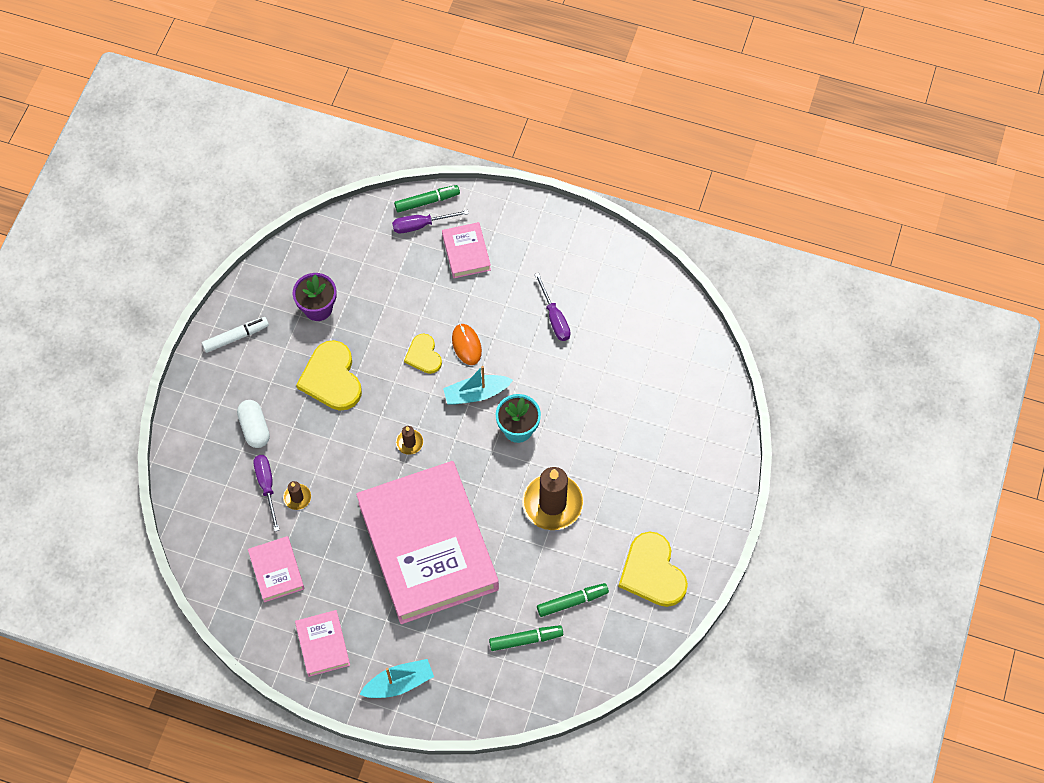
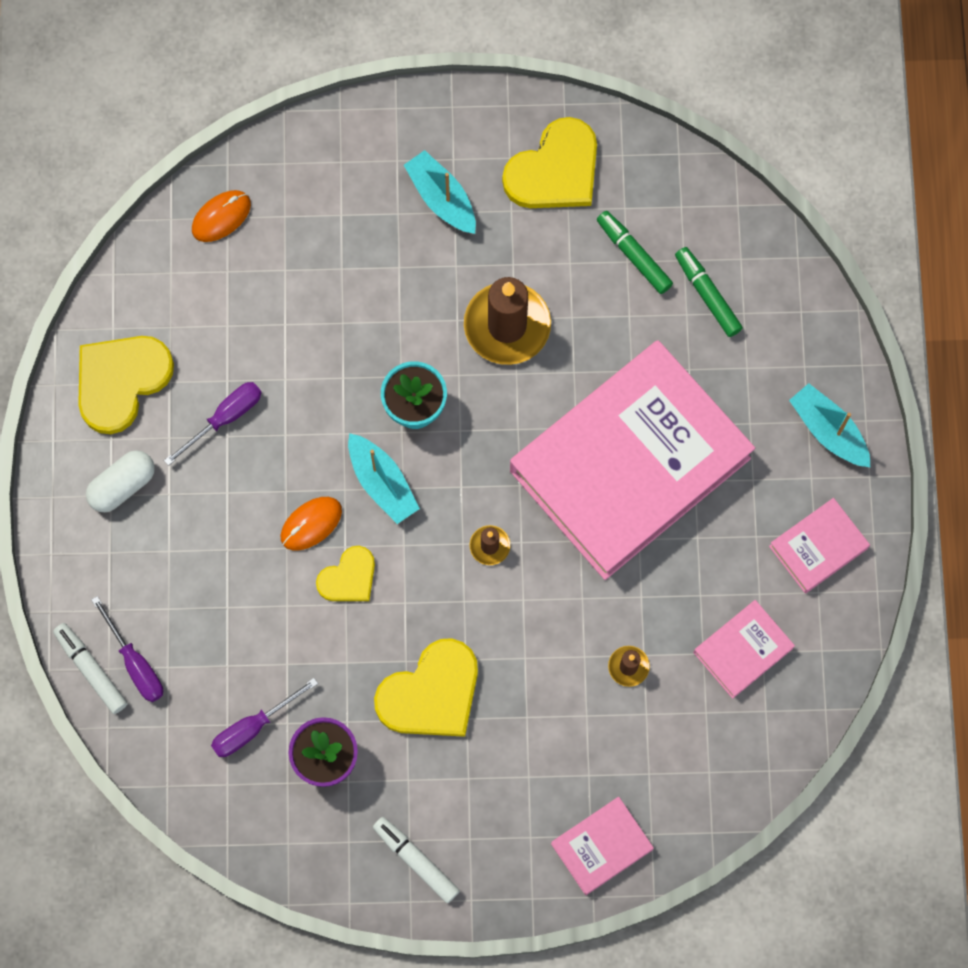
camera: 110 degrees left, 10 degrees up
(255, 428) = (548, 770): white capsule -> white capsule (122, 485)
(267, 486) = (628, 715): purple screwdriver -> purple screwdriver (253, 727)
(426, 201) = (91, 670): green marker -> white marker
(466, 252) = (160, 580): pink book -> pink book (601, 846)
(601, 268) = (121, 381): none -> yellow heart
(657, 493) = (441, 198): none -> turquoise boat
(691, 356) = (221, 217): none -> orange mouse

